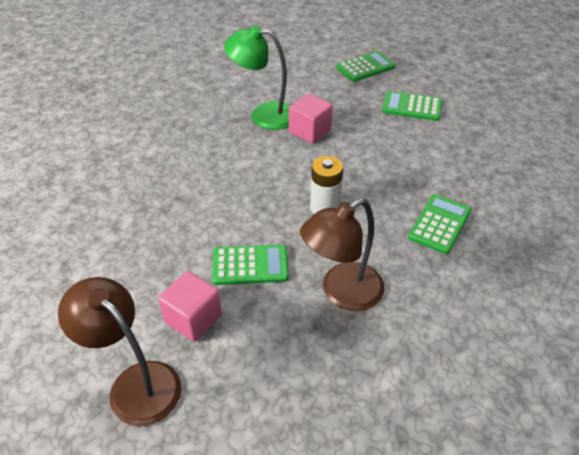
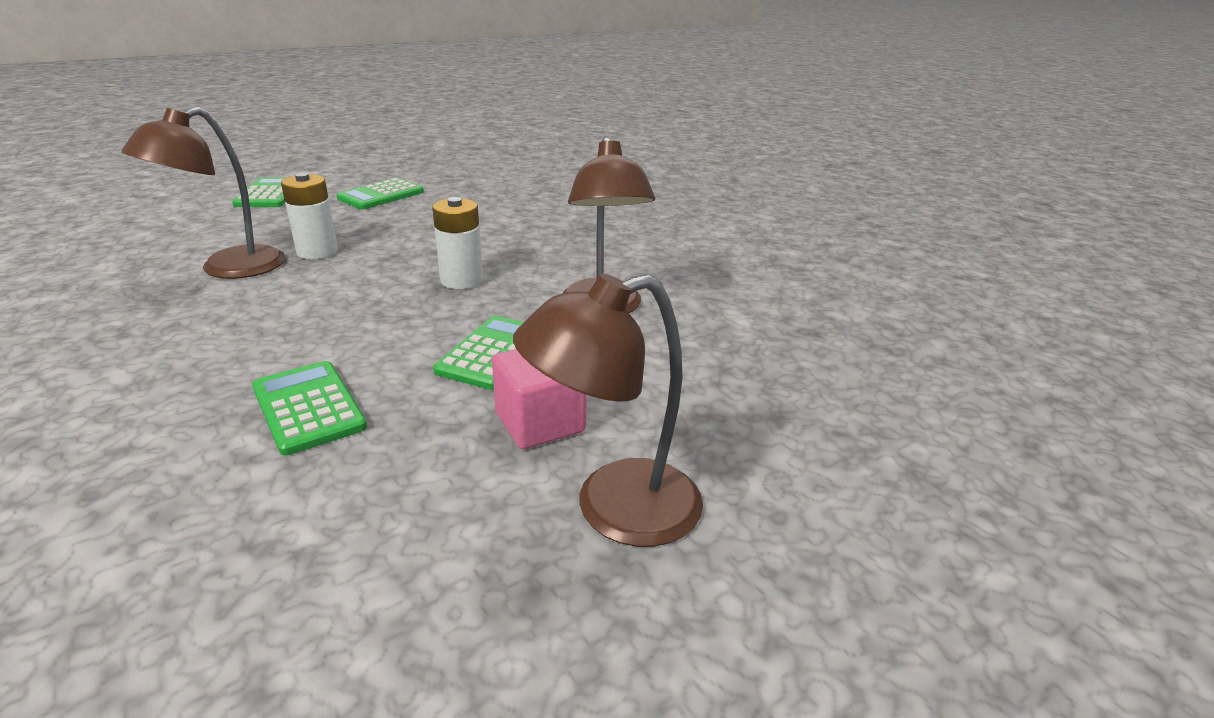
camera: 65 degrees left, 15 degrees down
(264, 115) = (228, 269): green lamp -> brown lamp
(310, 131) = (317, 252): pink cube -> white battery
(440, 224) = (566, 235): green calculator -> green calculator (309, 407)

